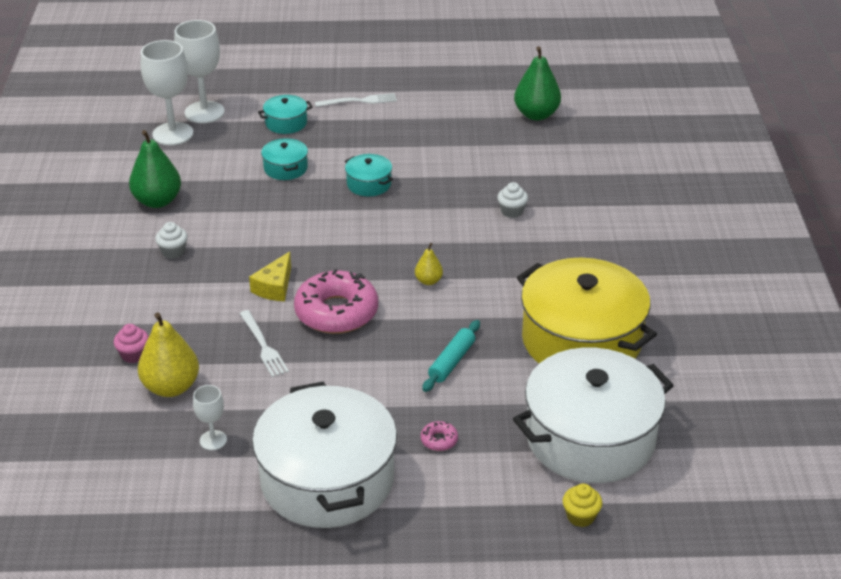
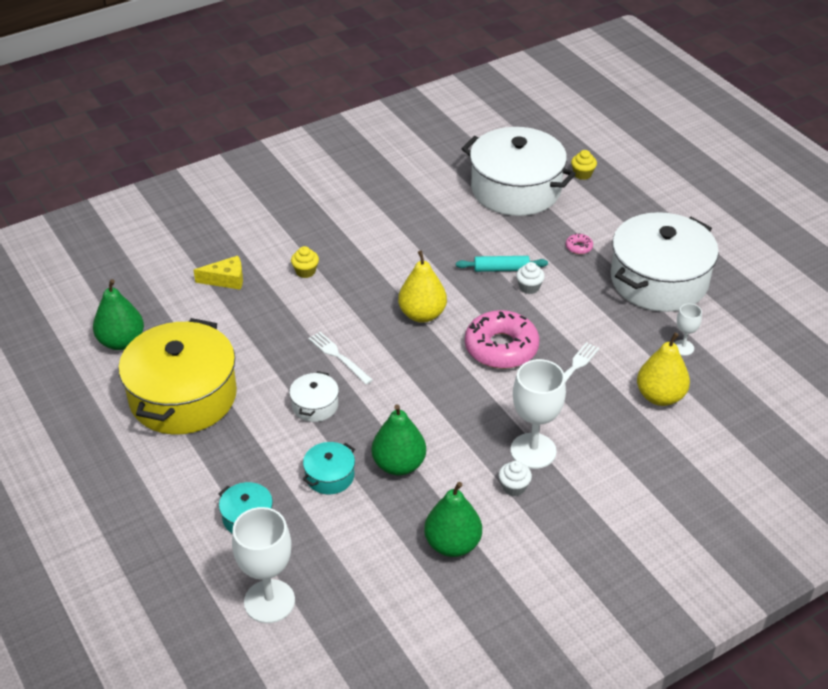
camera: 120 degrees left, 5 degrees up
(133, 355) = (651, 437): pink cupcake -> none
(173, 134) = (330, 604): white goblet -> white goblet (533, 451)
(261, 203) = (399, 464): none -> green pear
(275, 287) = (503, 397): yellow cheese -> yellow cheese (226, 279)
(358, 101) = (168, 479): white fork -> white fork (339, 357)
(369, 184) = (315, 405): turquoise pot -> white pot
(428, 281) = (422, 314): yellow pear -> yellow pear, size x1.94
(512, 211) = (293, 303): white cupcake -> white cupcake (529, 287)
(554, 232) = (305, 271): none -> yellow cupcake
(581, 340) = (425, 220): yellow pot -> yellow pot (183, 396)

